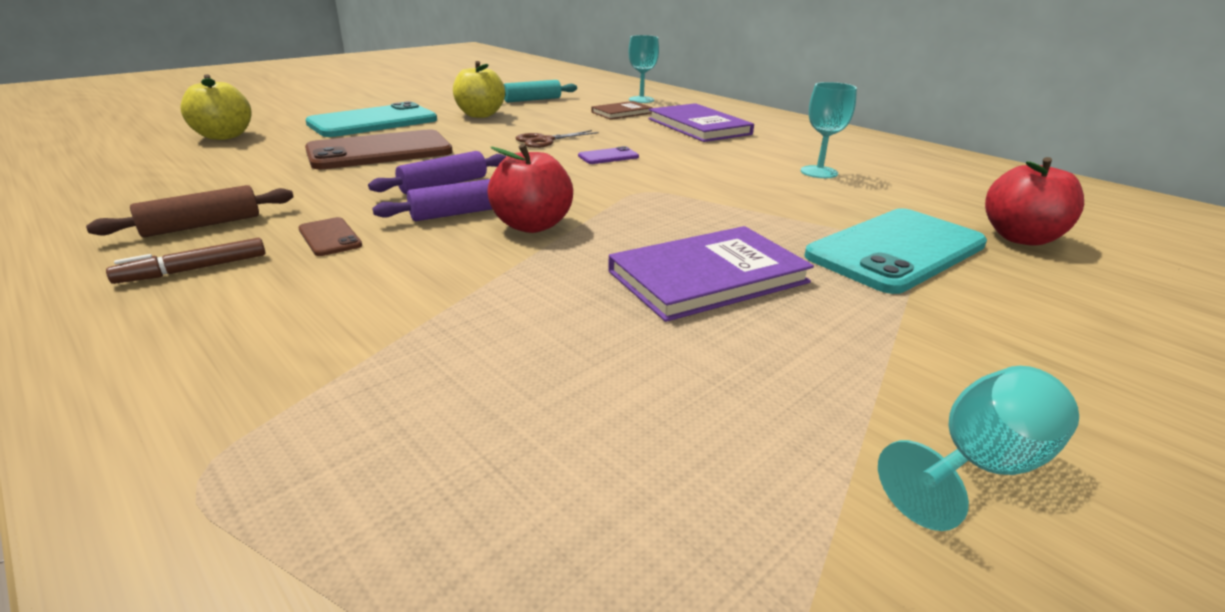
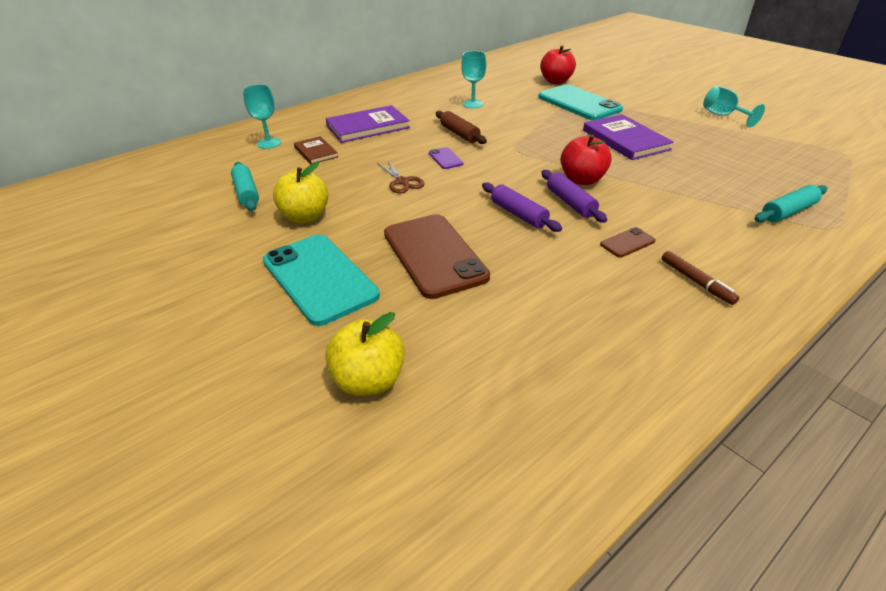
camera: 85 degrees left, 10 degrees up
(202, 225) = (631, 302): brown rolling pin -> brown rolling pin (459, 134)
(316, 422) = (788, 212): none -> turquoise rolling pin

